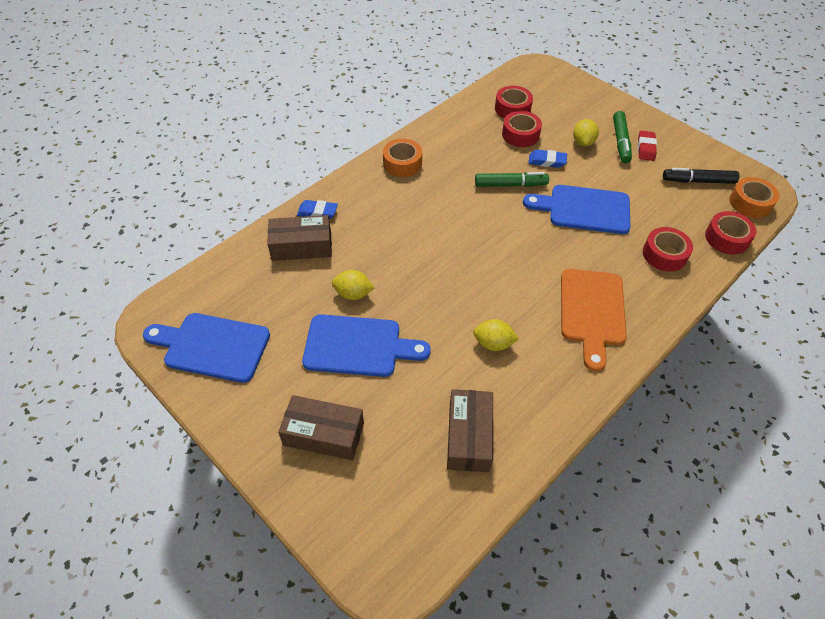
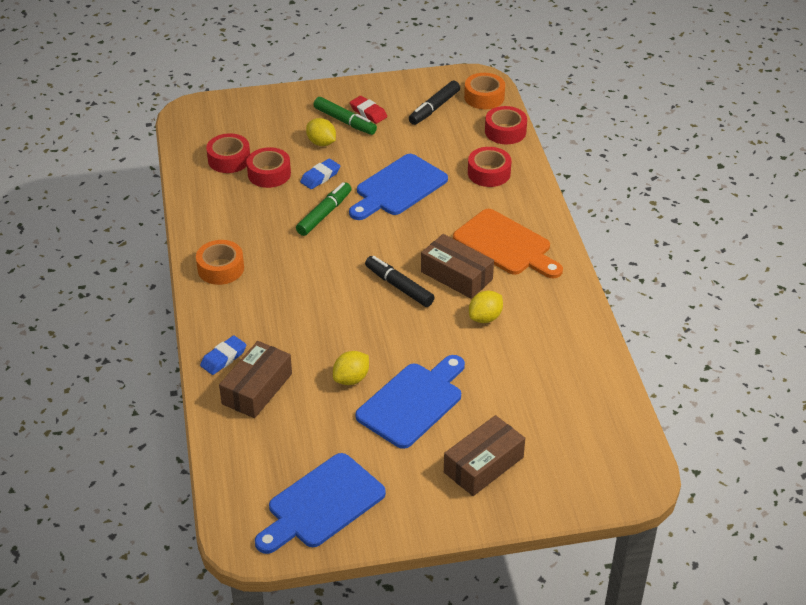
camera: 55 degrees left, 10 degrees down
(469, 436) = (558, 377): brown box -> brown box (456, 275)
(476, 268) = (399, 286): none -> black marker

